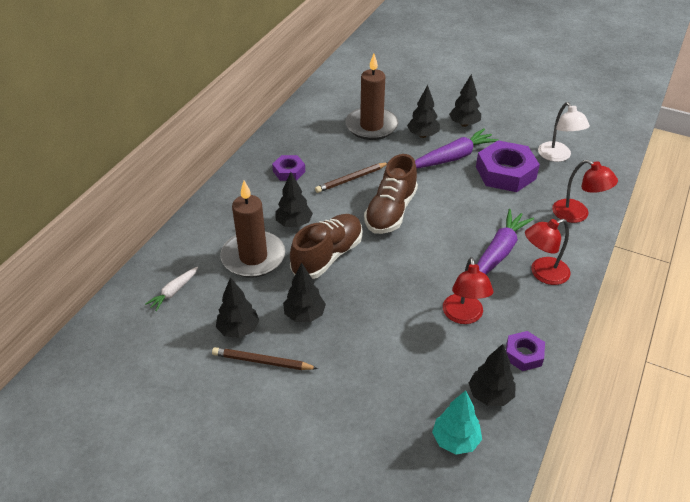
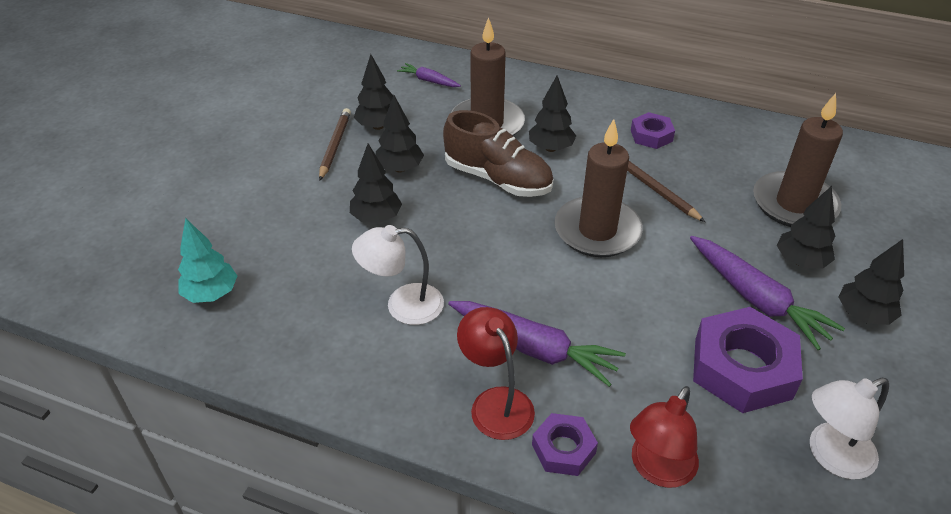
camera: 85 degrees right, 0 degrees up
(173, 292) = (429, 81): white carrot -> purple carrot
(390, 212) = (597, 231): brown shoe -> brown candle
(464, 316) = (402, 305): red lamp -> white lamp
(490, 395) = (270, 328): black tree -> black tree (376, 218)
(523, 354) = (334, 366): purple nut -> purple nut (563, 449)

